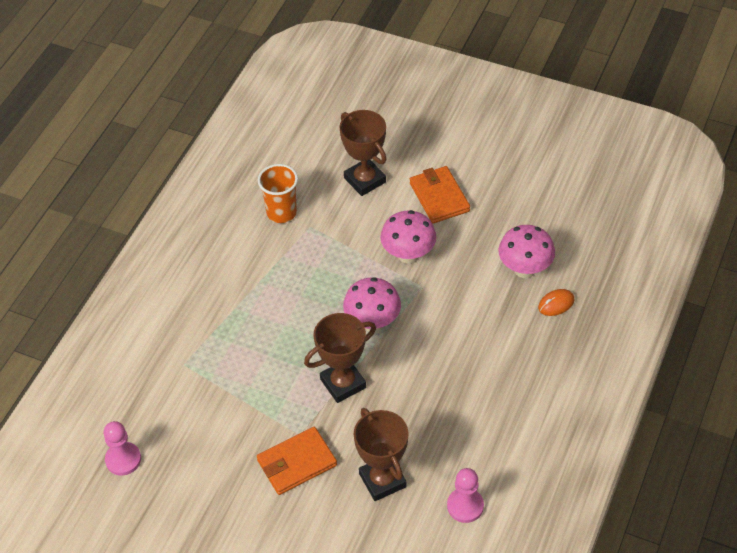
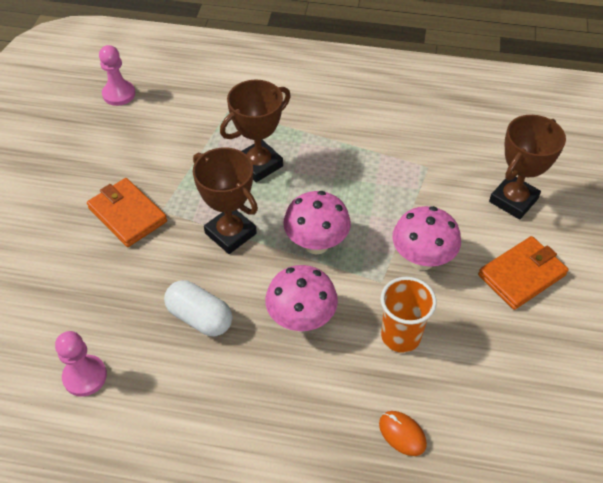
camera: 75 degrees right, 0 degrees up
(281, 213) = (436, 141): orange cup -> orange cup (400, 336)
(382, 480) = (113, 291): brown trophy -> brown trophy (259, 164)
(426, 417) = (200, 317): none -> white capsule
(524, 269) = (445, 387): pink mushroom -> pink mushroom (301, 320)

